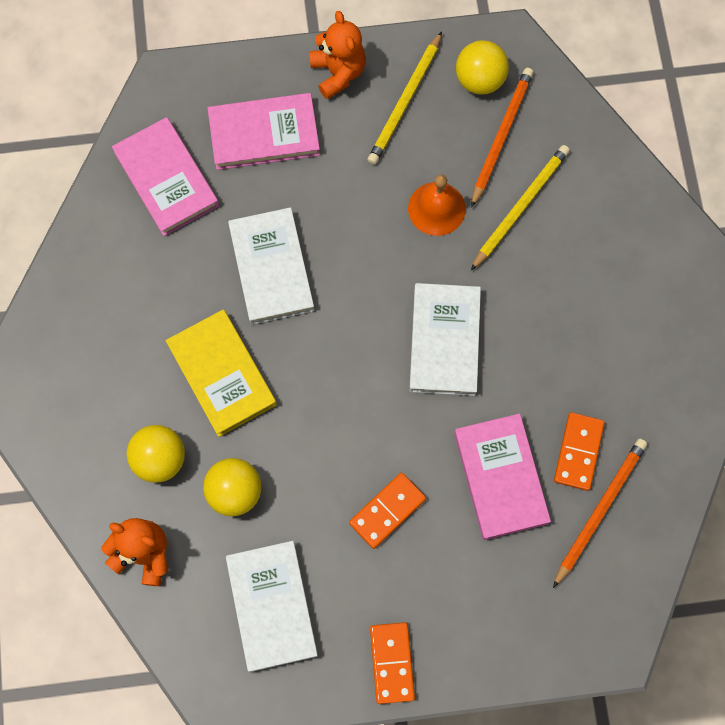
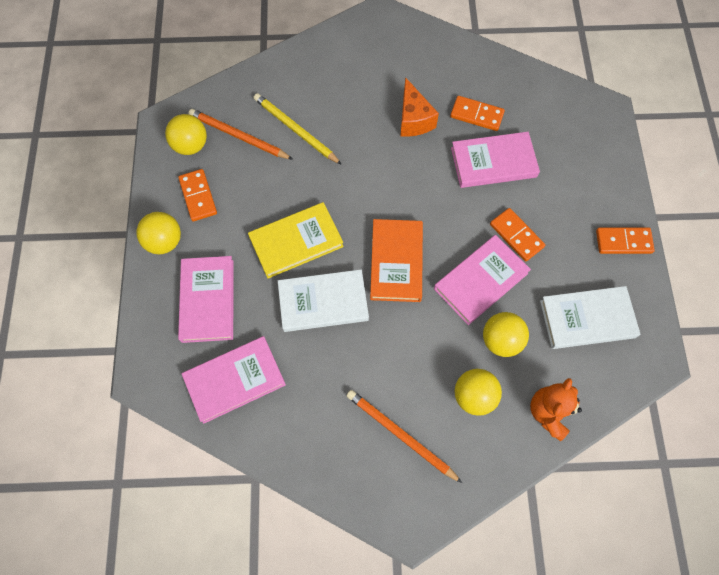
camera: 85 degrees left, 5 degrees down
(222, 374) = (407, 344): yellow book -> yellow book (296, 242)
(316, 463) = (480, 281): none -> pink book
(334, 353) = (396, 262): none -> orange book
(338, 72) = (164, 241): orange teddy bear -> yellow ball
(405, 101) = (198, 196): yellow pencil -> orange domino
(436, 208) = (289, 183): orange bell -> none
(444, 341) = (392, 188): white book -> none
(558, 363) = (413, 119): none -> orange cheese
(599, 510) = (516, 107): orange pencil -> orange pencil (401, 435)

